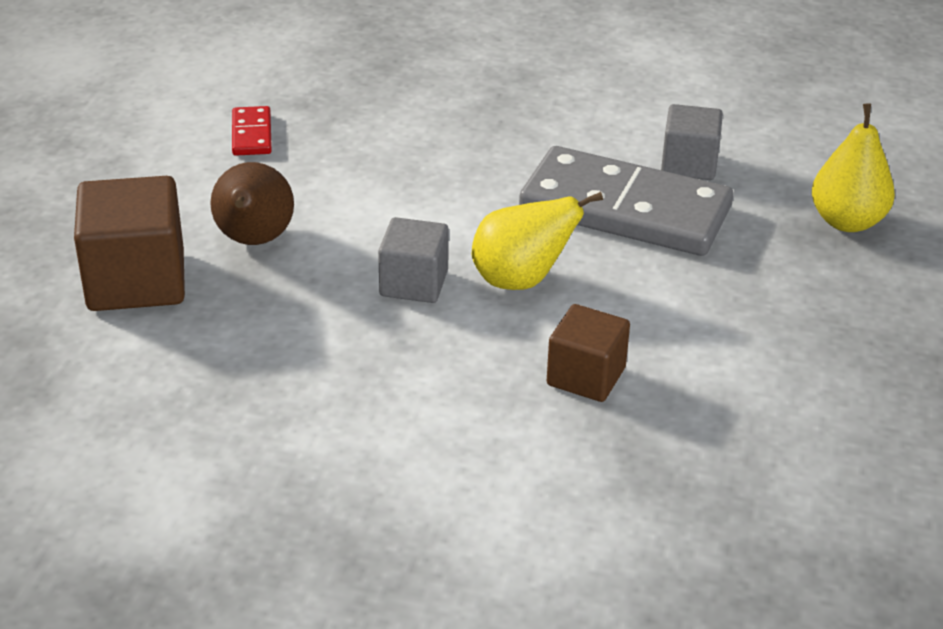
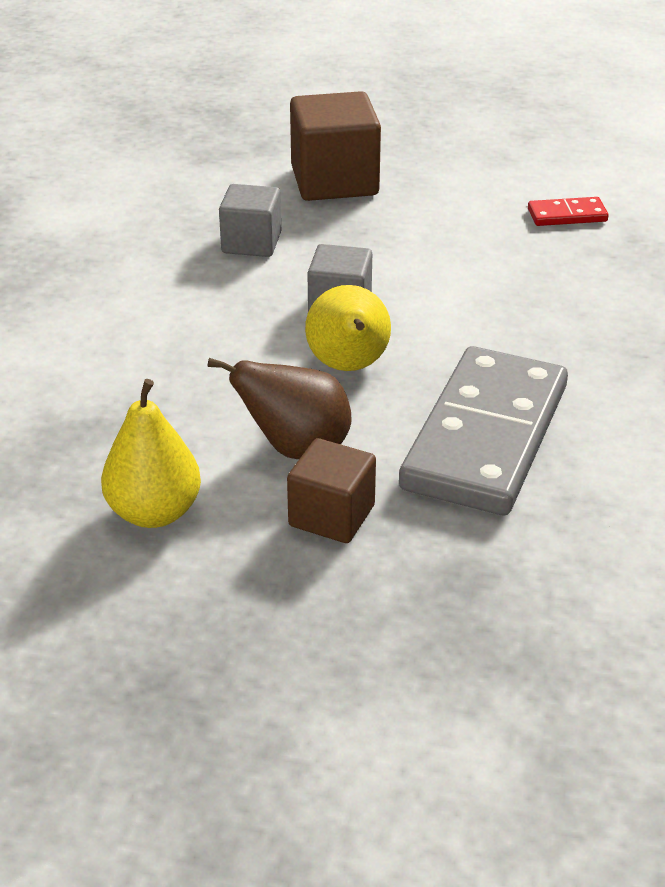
camera: 90 degrees right, 0 degrees up
(254, 240) = (396, 226): brown pear -> brown pear (296, 448)
(586, 376) = (200, 402): brown cube -> brown cube (331, 516)
(689, 164) = (593, 491): grey cube -> grey cube (251, 243)
(847, 221) = (494, 621): yellow pear -> yellow pear (154, 512)

